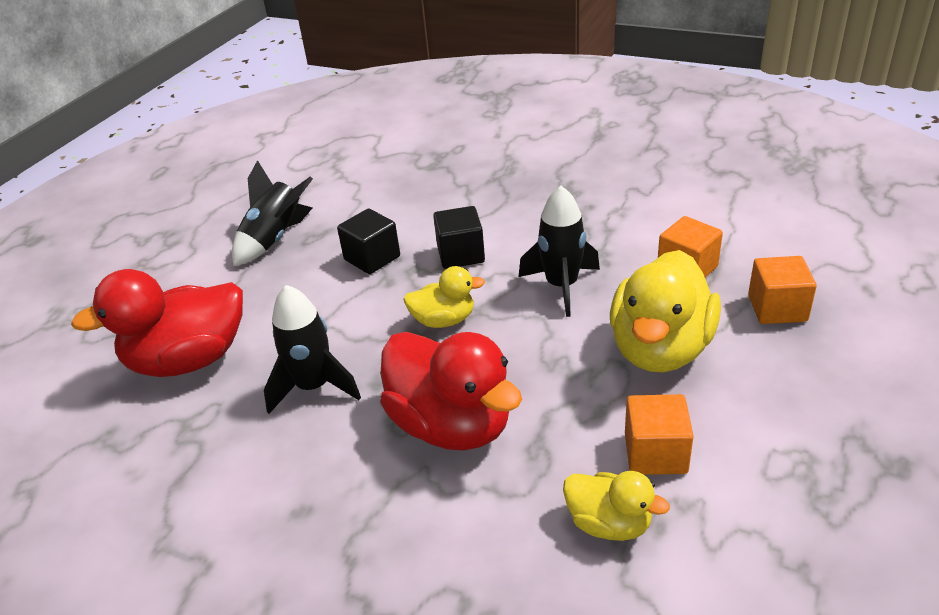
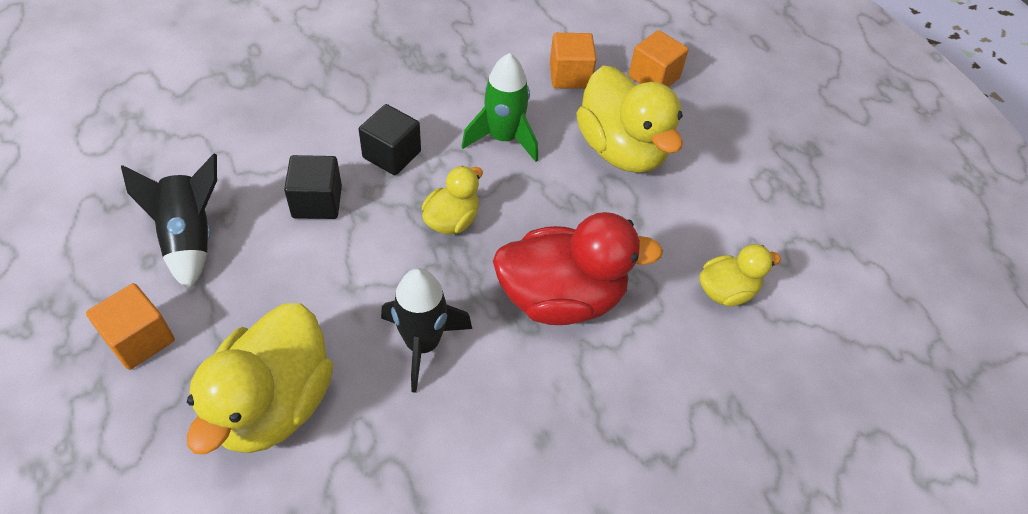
camera: 55 degrees left, 15 degrees up
(189, 360) = (273, 404): red duck -> yellow duck
(561, 286) = (503, 138): black rocket -> green rocket
(655, 453) = (699, 226): orange cube -> orange cube (140, 339)

